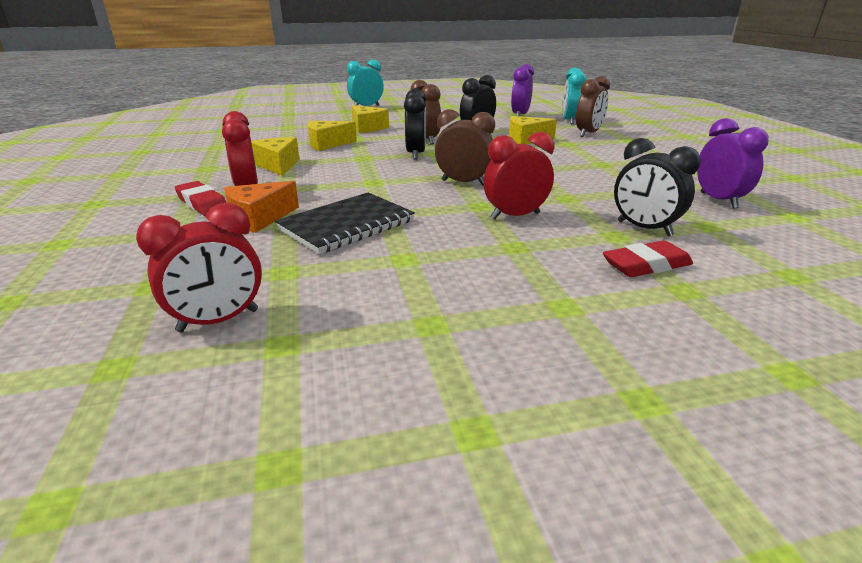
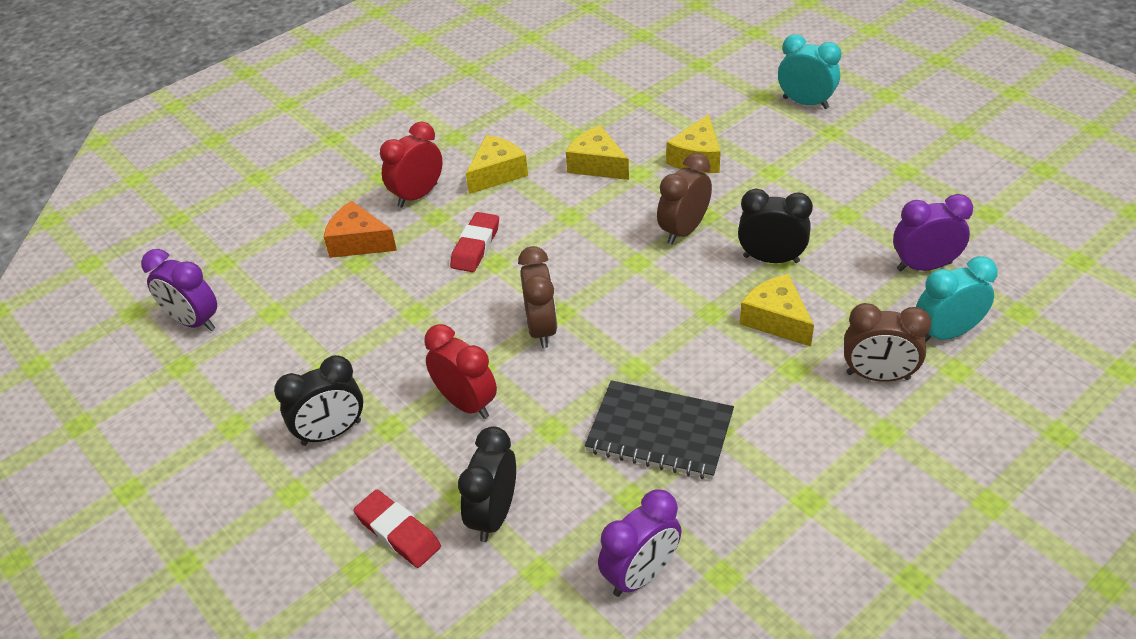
camera: 65 degrees right, 15 degrees up
(202, 203) = (368, 192): red eraser -> red eraser (475, 246)
(218, 321) = (194, 322): red clock -> purple clock
(346, 225) = (374, 300): black notebook -> black notebook (660, 432)
(416, 154) = (616, 249): black clock -> black clock (331, 433)

